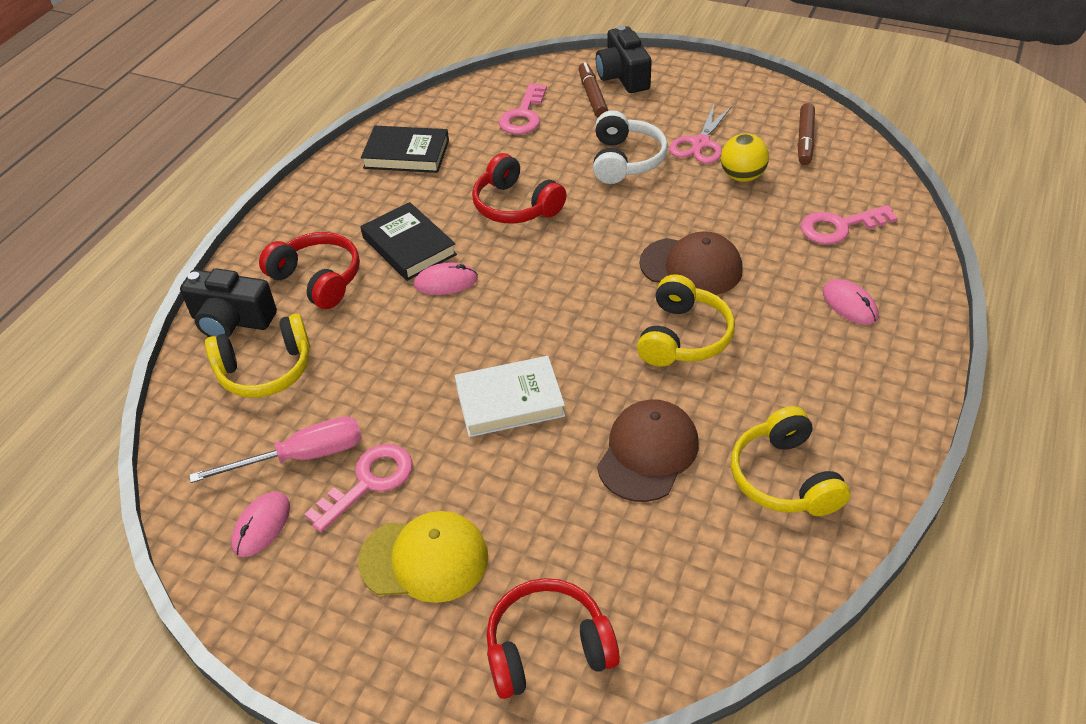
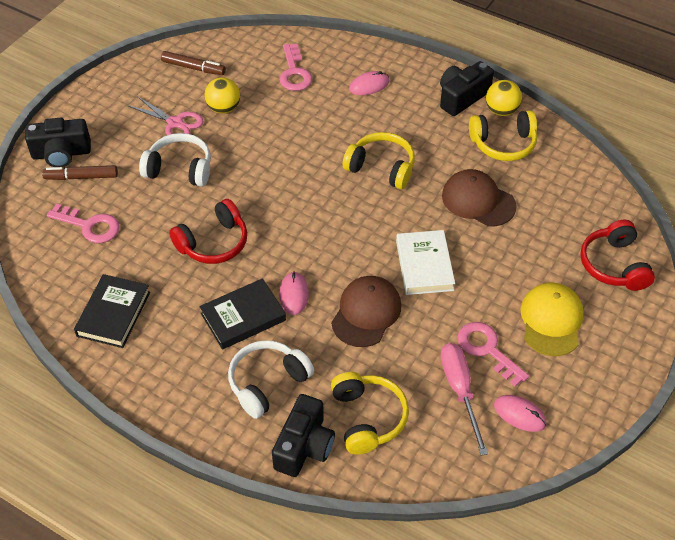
camera: 85 degrees left, 5 degrees up
(318, 279) = (267, 383): red headphones -> white headphones
(691, 267) = (314, 152): brown cap -> brown cap (366, 313)
(864, 471) = (501, 110): none -> yellow ball
(873, 415) = (462, 97): none -> black camera

